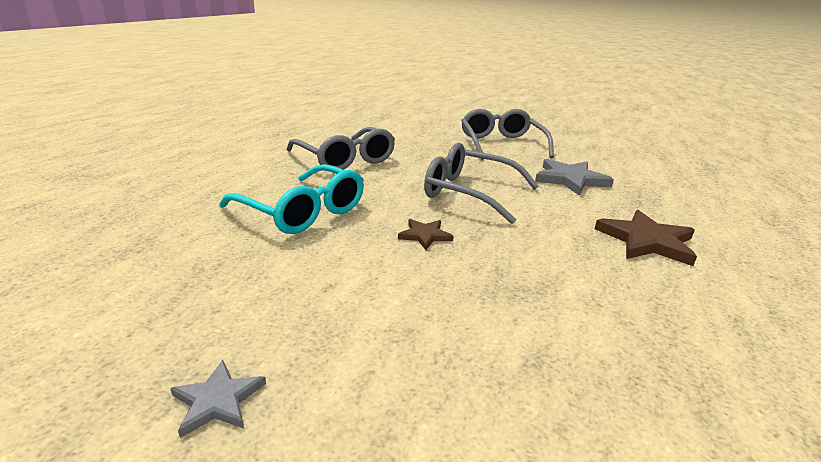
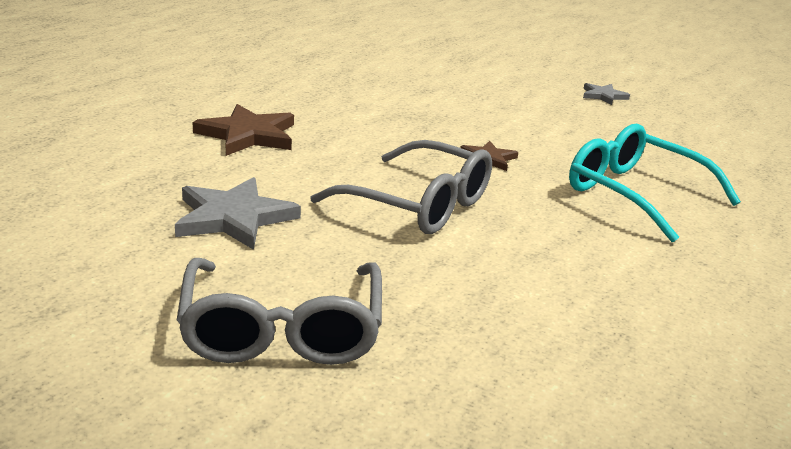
camera: 175 degrees left, 0 degrees up
(345, 159) = (631, 291): grey glasses -> none

